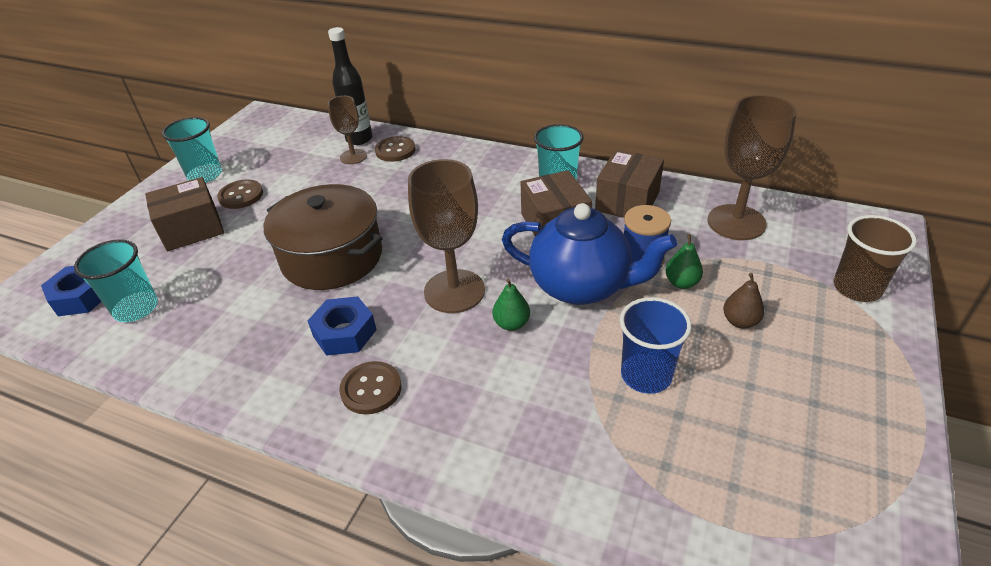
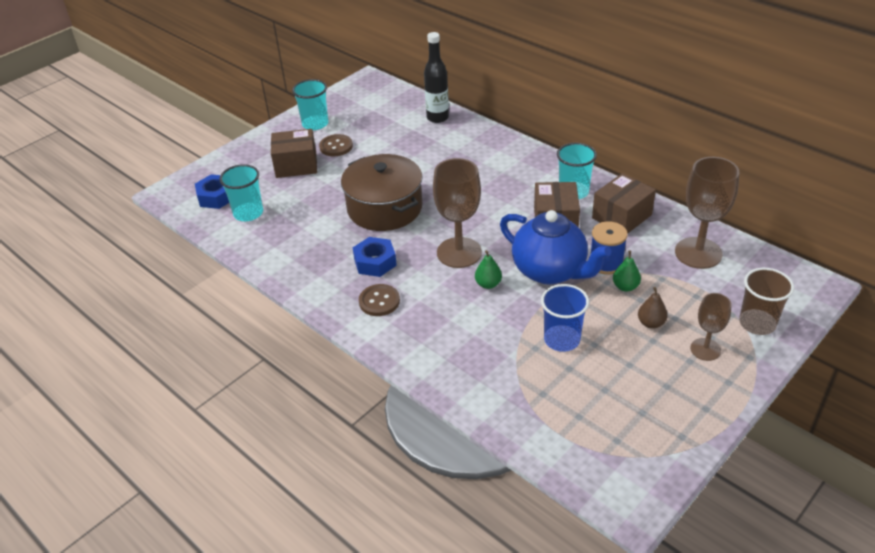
camera: 20 degrees right, 0 degrees up
(353, 157) = (427, 132): brown goblet -> brown goblet (705, 349)
(395, 150) = (461, 134): brown button -> none

